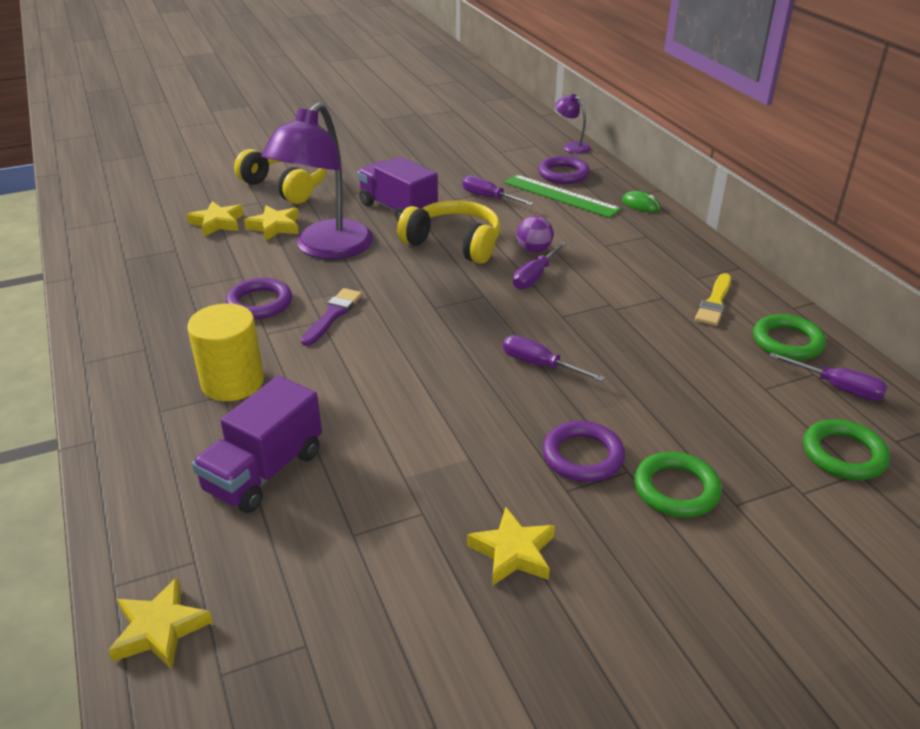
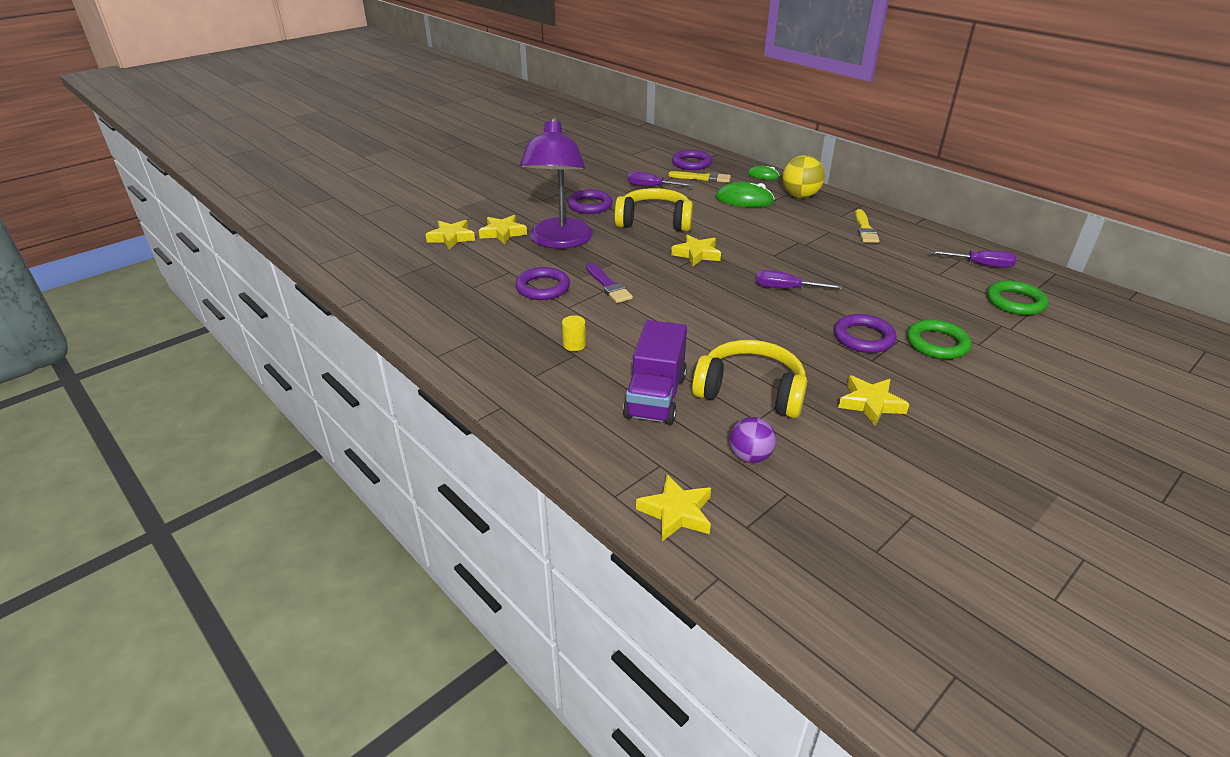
camera: 20 degrees left, 0 degrees up
(233, 382) = (574, 345): yellow cylinder -> yellow cylinder, size x0.45
(287, 186) = (484, 202): yellow headphones -> yellow headphones (750, 391)
(332, 315) = (608, 285): purple brush -> purple brush turned 150 degrees clockwise
(398, 209) = (590, 205): purple truck -> purple ring
(468, 296) = (696, 254): none -> yellow star
(534, 250) = (716, 216): purple ball -> purple ball (750, 456)
(535, 276) = (732, 233): purple screwdriver -> none
(560, 196) = (702, 178): green ruler -> yellow brush
(571, 146) = (680, 144): purple lamp -> none
(588, 234) = (744, 200): none -> green mouse
(665, 240) = (800, 196): none -> yellow ball
(787, 342) = (929, 244): green ring -> none

